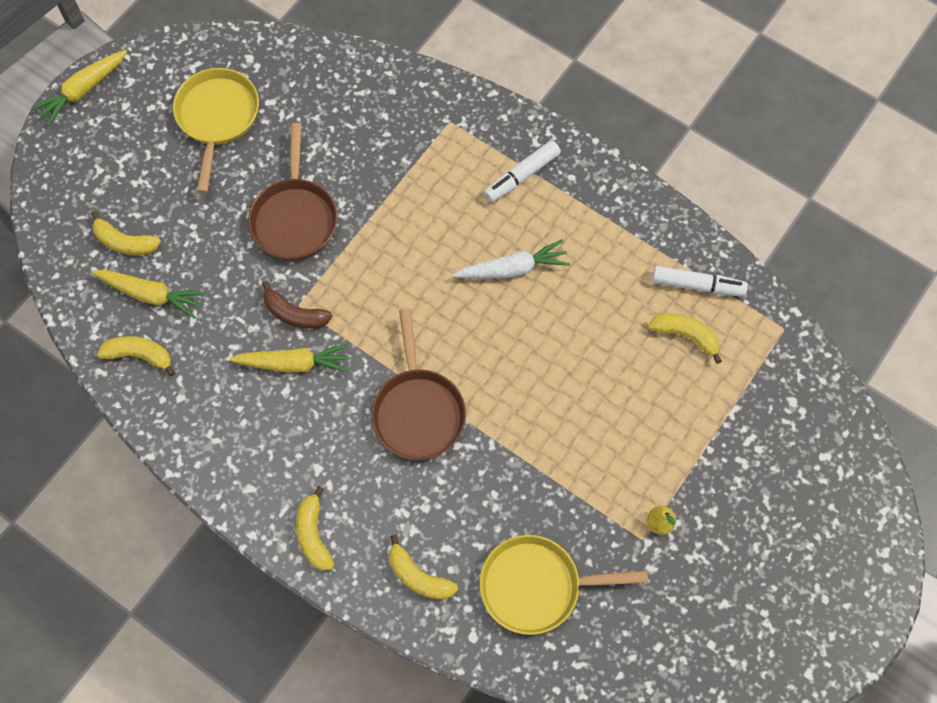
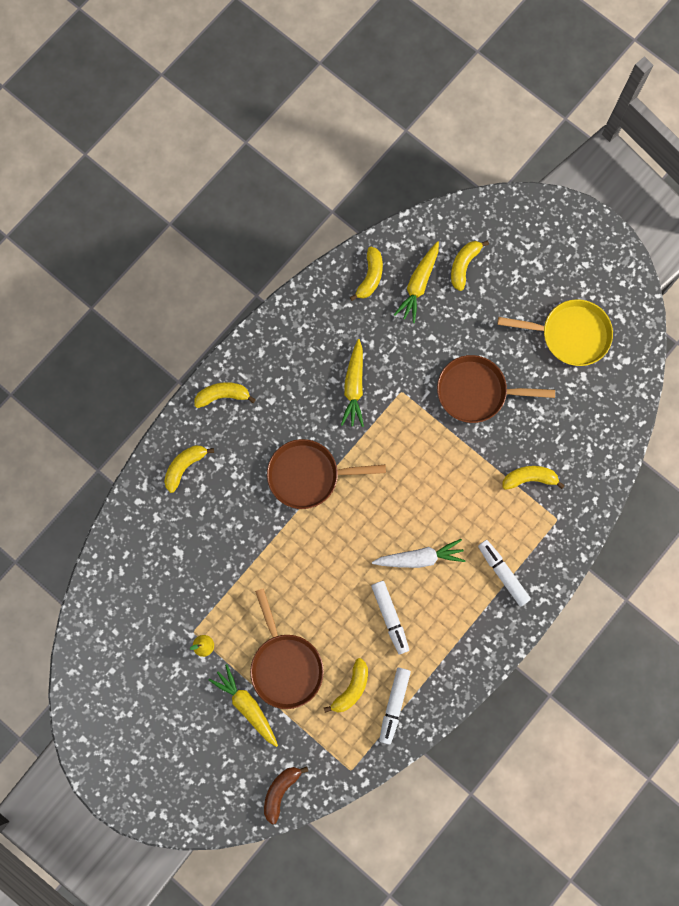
camera: 95 degrees right, 10 degrees up
(83, 91) = (600, 232): yellow carrot -> yellow carrot (246, 705)
(294, 314) = (394, 389): brown banana -> brown banana (280, 791)
(402, 153) = (529, 478): none -> yellow banana
(513, 269) = (420, 558): white carrot -> white carrot turned 90 degrees counterclockwise
(536, 586) = (168, 550): yellow pan -> none
(591, 297) = (390, 617): none -> white marker
(669, 417) = (285, 665): none -> brown pan

